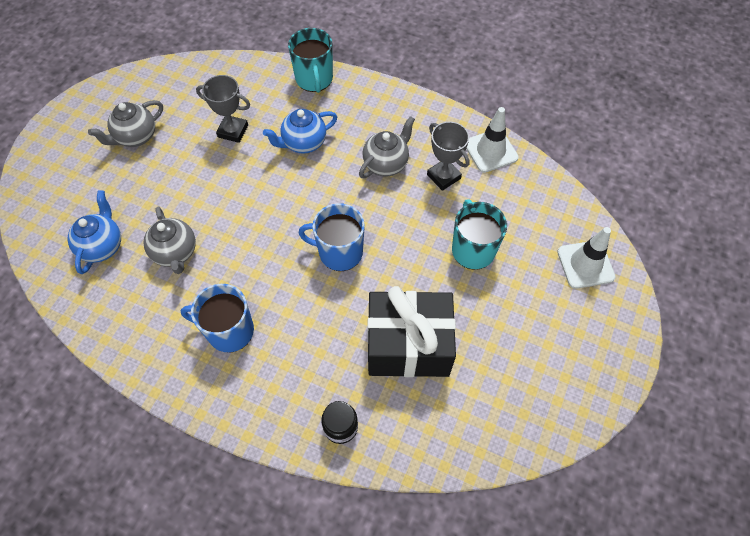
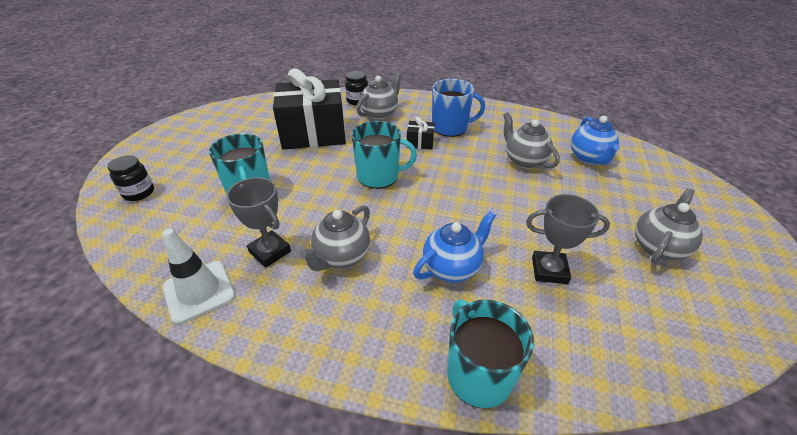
camera: 170 degrees right, 20 degrees down
(278, 304) = (420, 143): none -> black gift
(313, 382) = (380, 113): none -> grey teapot
(339, 252) = (379, 176): blue mug -> turquoise mug
(585, 264) = (139, 193): white traffic cone -> black jar

